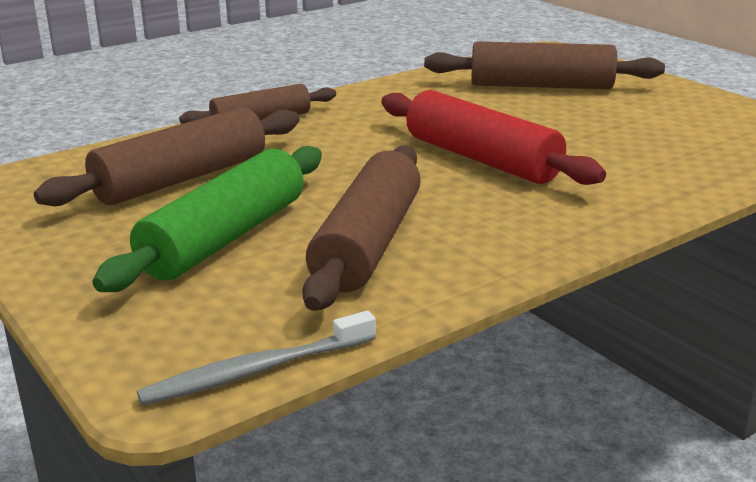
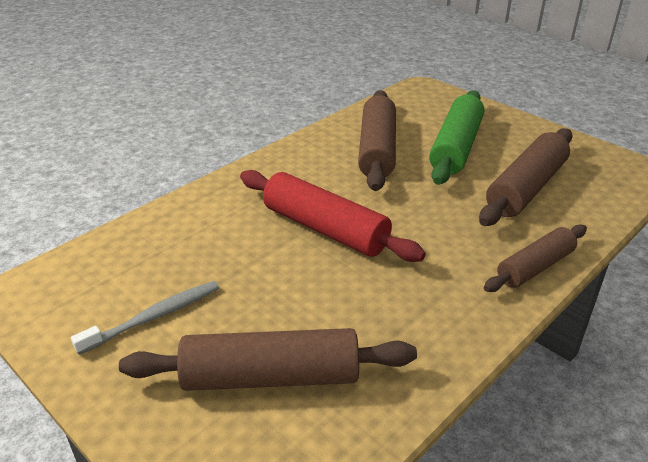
camera: 170 degrees right, 10 degrees up
(256, 371) = (393, 95): grey toothbrush -> grey toothbrush (154, 317)

